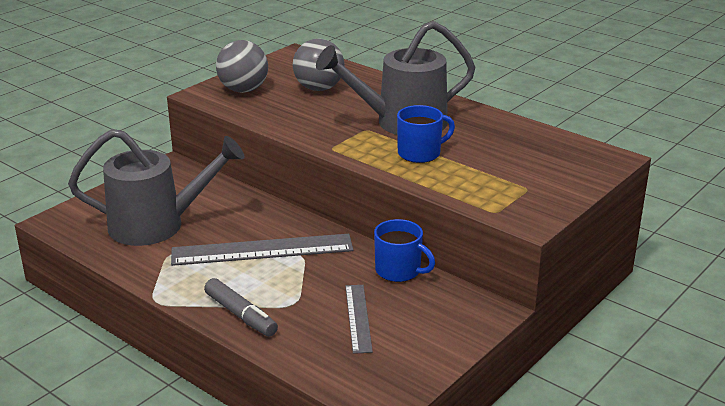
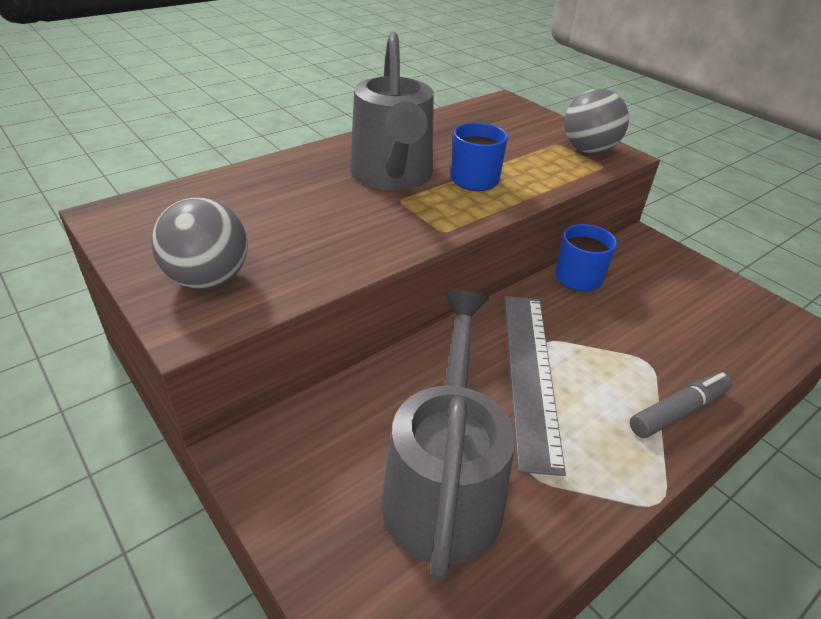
camera: 80 degrees left, 10 degrees up
(319, 88) = (254, 214): grey ball -> grey ball (588, 150)
(358, 318) = (668, 318): grey ruler -> none

